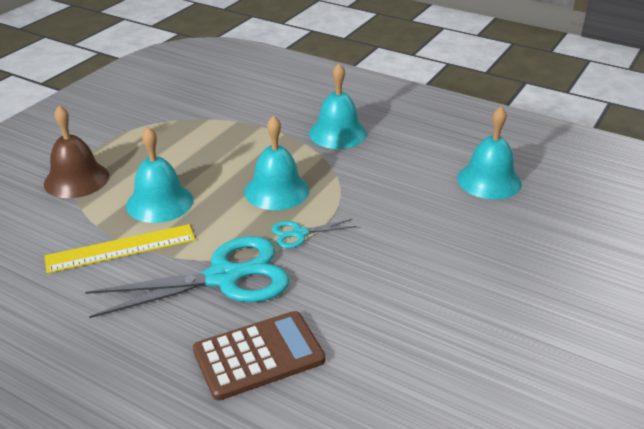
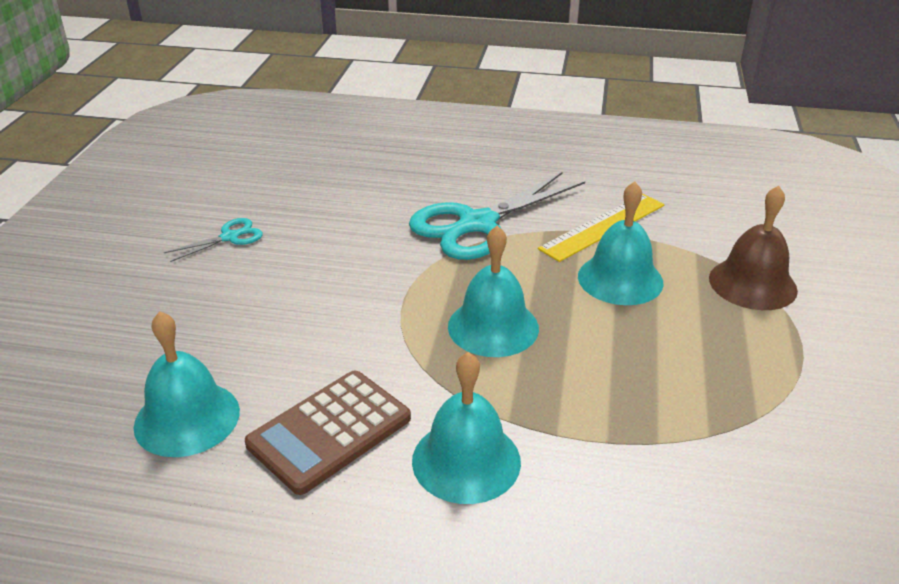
camera: 160 degrees right, 0 degrees up
(259, 355) = (404, 181): brown calculator -> brown calculator (329, 431)
(298, 234) = (430, 279): turquoise scissors -> turquoise scissors (230, 237)

